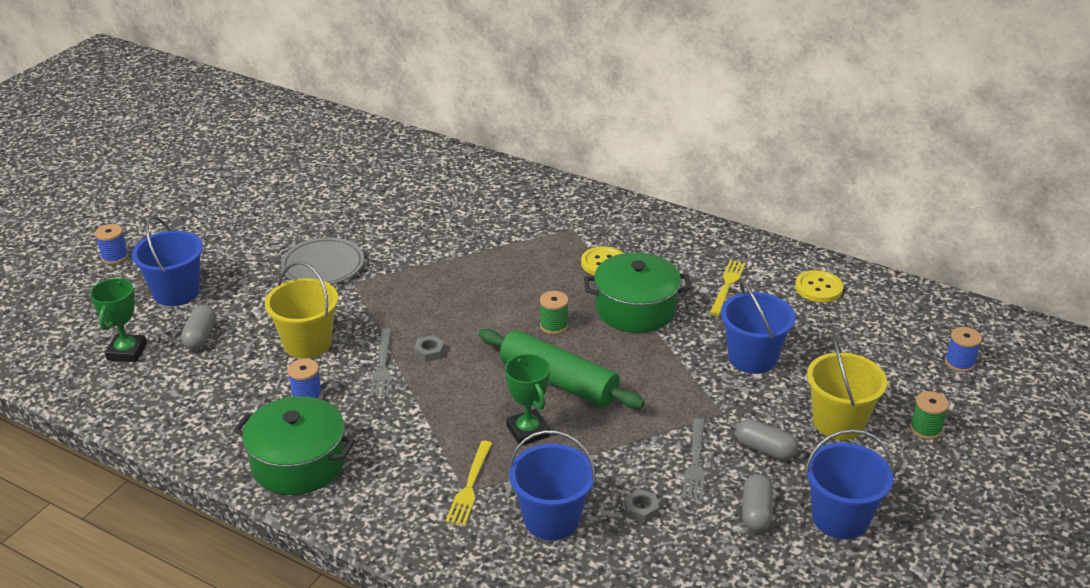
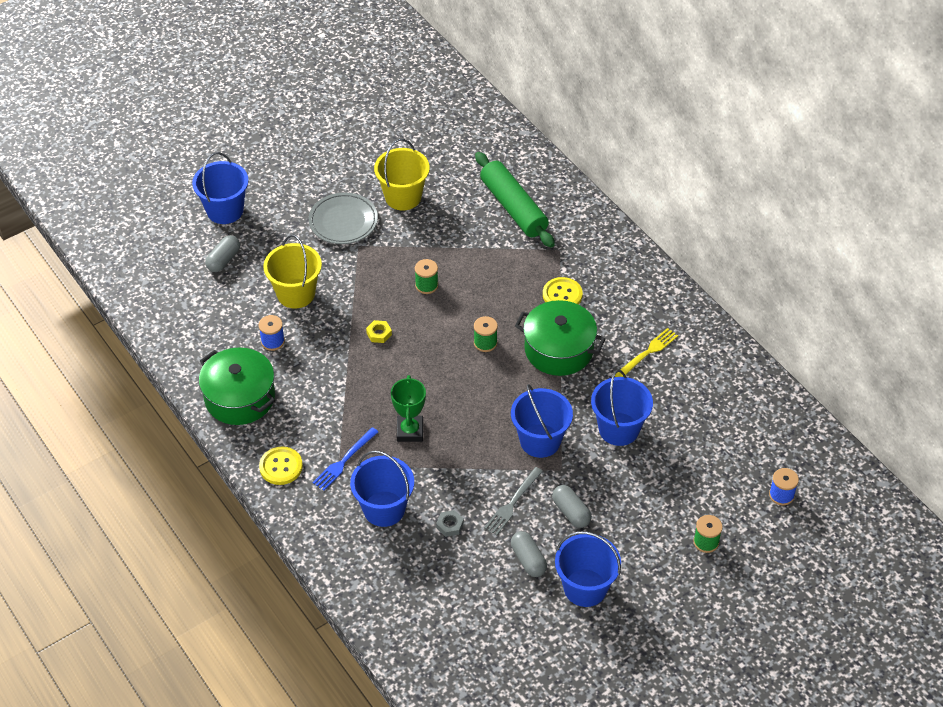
camera: 25 degrees right, 15 degrees up
(114, 257) = (195, 158): blue spool -> none
(127, 352) = (168, 256): green trophy -> none
(382, 366) = (339, 334): grey fork -> none
(429, 352) = (379, 334): grey nut -> yellow nut
(453, 295) = (426, 285): none -> green spool
(470, 486) = (344, 461): yellow fork -> blue fork
(558, 381) = (458, 395): green rolling pin -> green rolling pin (513, 207)
(679, 394) = (540, 441): none -> blue bucket
(756, 513) = (528, 560): grey capsule -> grey capsule turned 60 degrees counterclockwise
(818, 288) = (721, 382): yellow button -> yellow button (281, 467)
(838, 422) = (643, 510): yellow bucket -> yellow bucket (403, 197)

